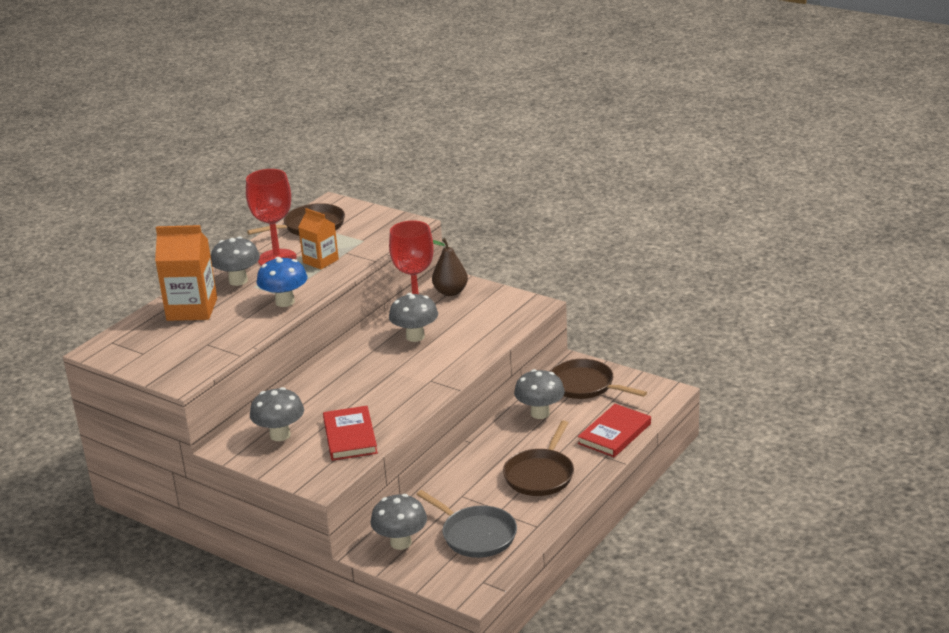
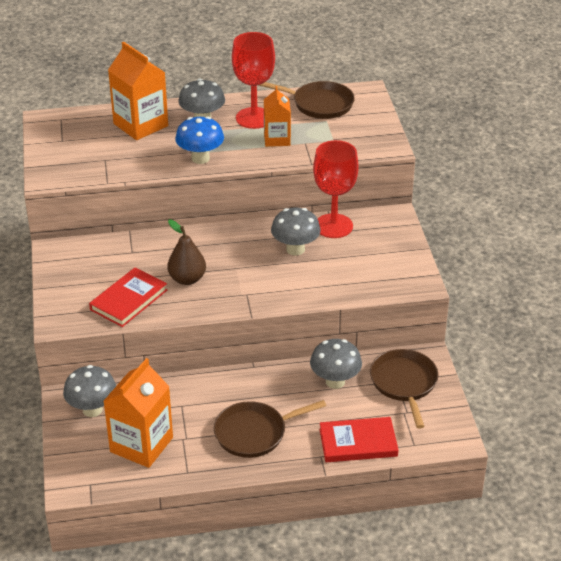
camera: 45 degrees right, 10 degrees up
(280, 435) = (94, 265): grey mushroom -> none
(450, 292) = (380, 228): brown pear -> brown pear (187, 279)
(476, 535) = (141, 445): grey pan -> orange carton

